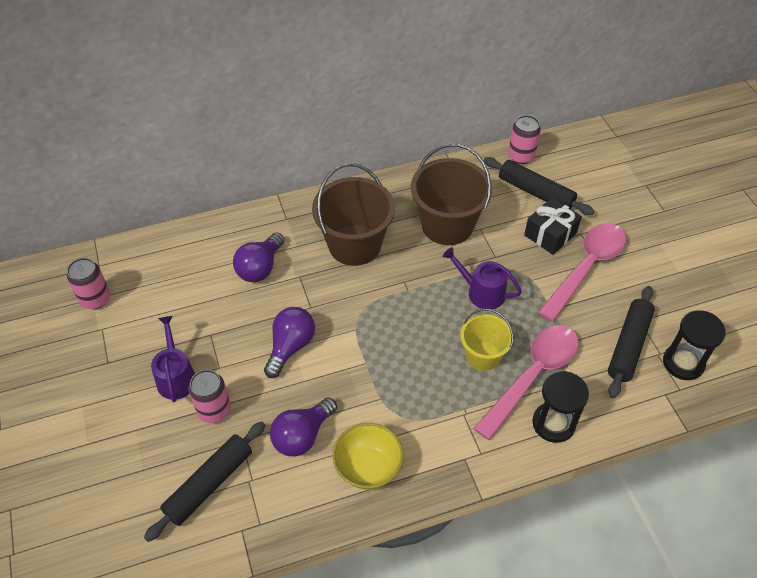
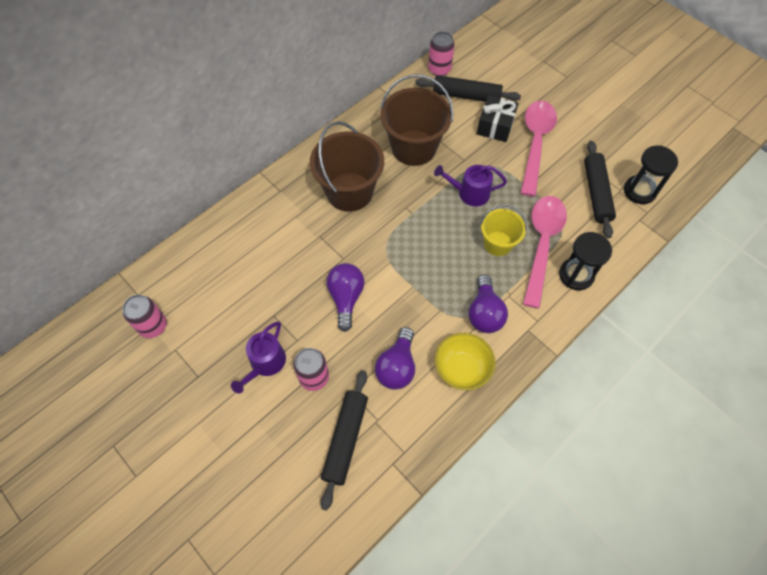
camera: 25 degrees left, 10 degrees up
(176, 377) = (265, 363): purple watering can -> purple watering can turned 120 degrees counterclockwise
(260, 267) = (282, 241): purple light bulb -> purple light bulb (484, 313)

